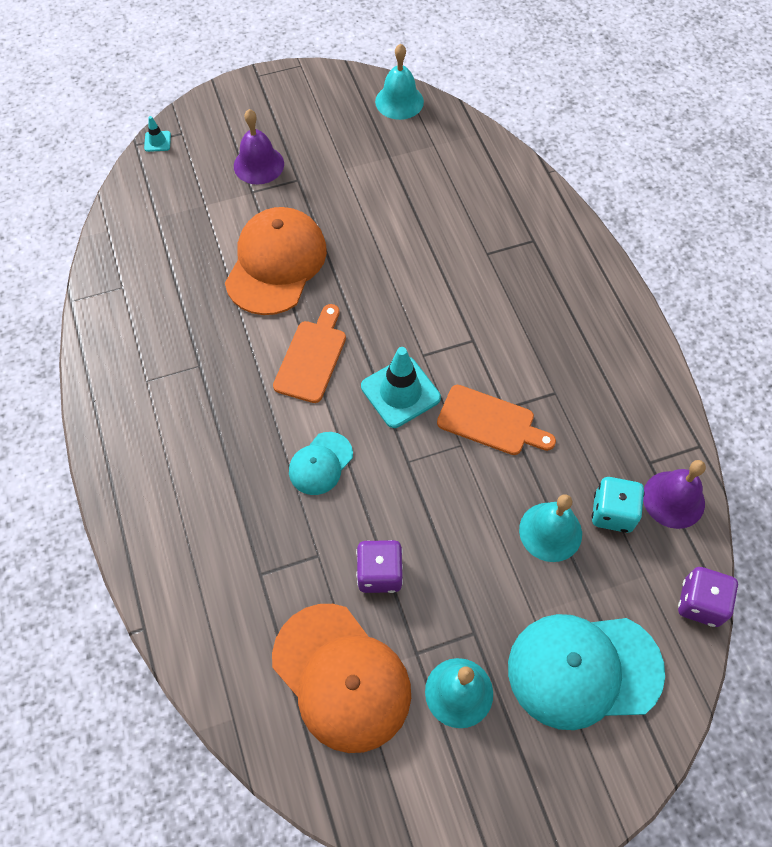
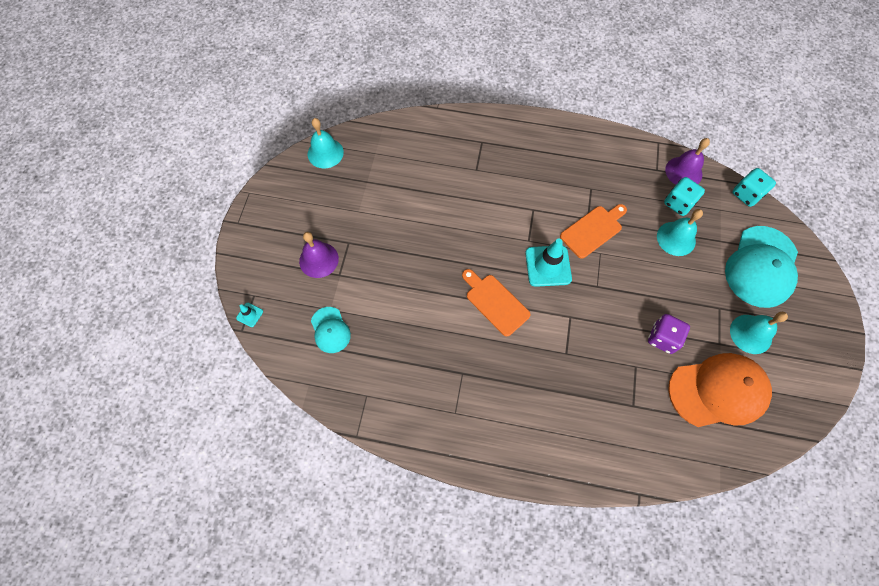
camera: 60 degrees left, 5 degrees up
(276, 263) = (409, 288): orange cap -> none
(320, 463) = (574, 335): turquoise cap -> turquoise cap (330, 330)
(700, 603) = (746, 194): purple dice -> turquoise dice

